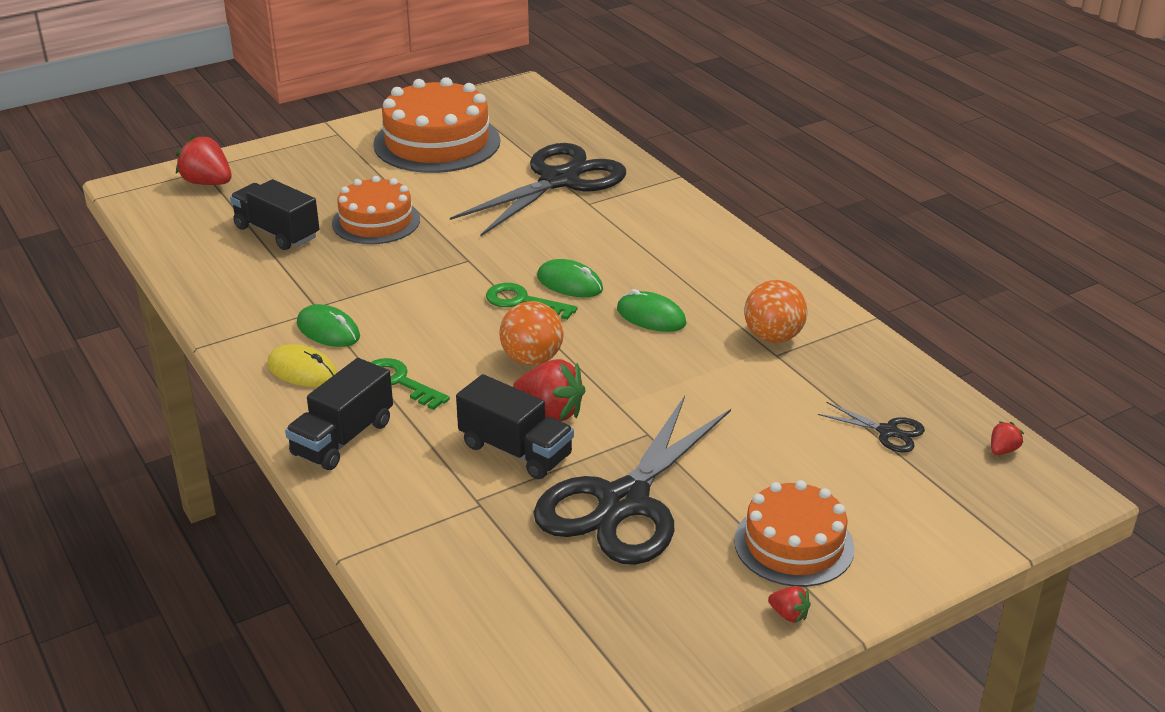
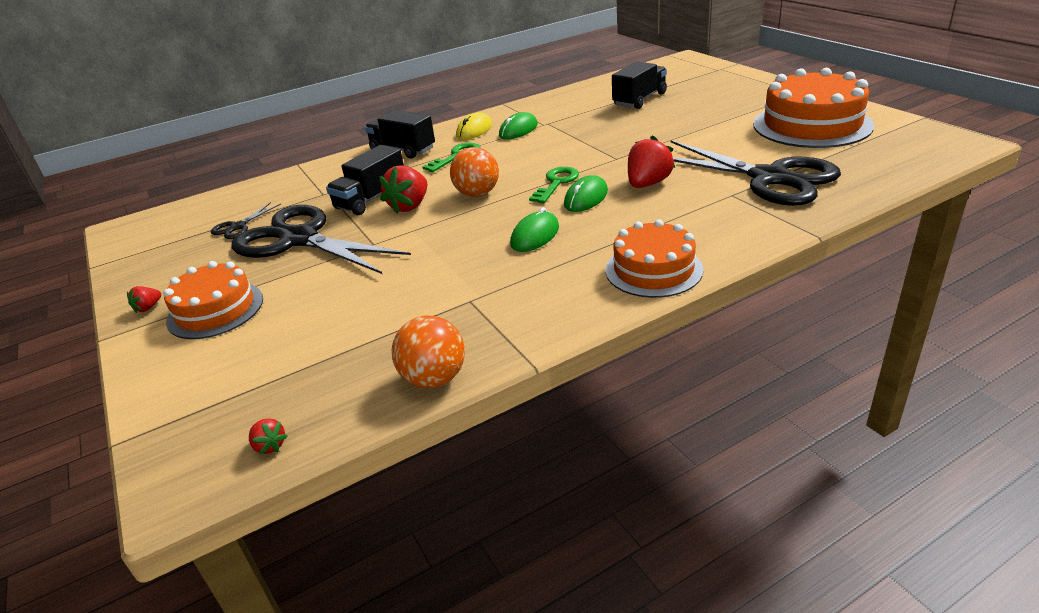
camera: 95 degrees right, 0 degrees up
(207, 183) = (700, 73): red strawberry -> red strawberry (647, 184)
(376, 221) = (665, 123): orange cake -> orange cake (653, 270)
(773, 337) = (499, 298): orange ball -> orange ball (434, 378)
(888, 432) = (331, 364): black scissors -> black scissors (238, 227)

